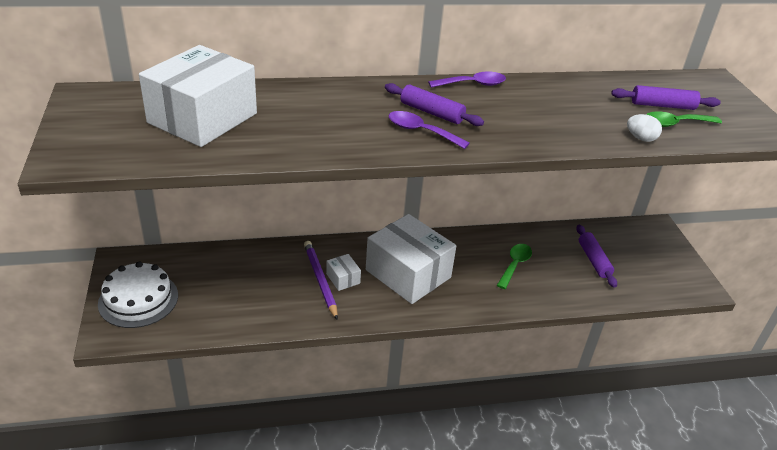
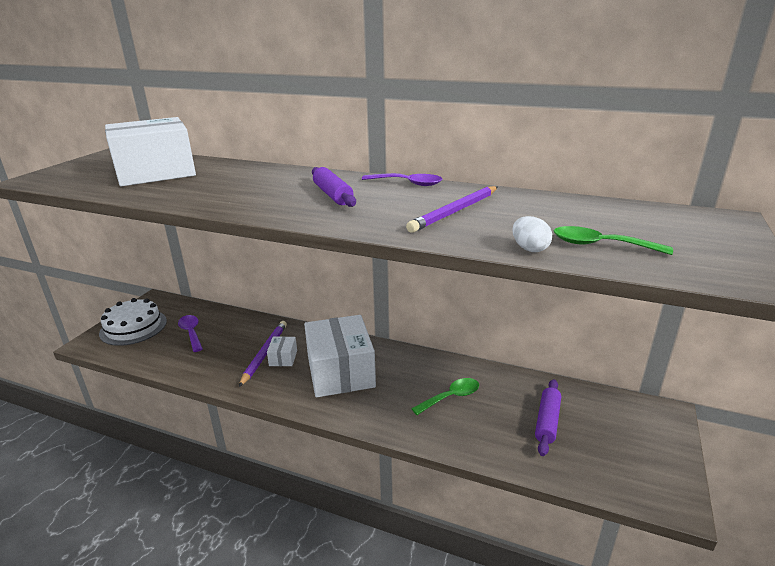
camera: 35 degrees right, 10 degrees down
(421, 131) = (298, 204): purple spoon -> purple spoon (191, 333)
(550, 111) = (455, 211): none -> purple pencil
(662, 105) = (608, 228): purple rolling pin -> none

